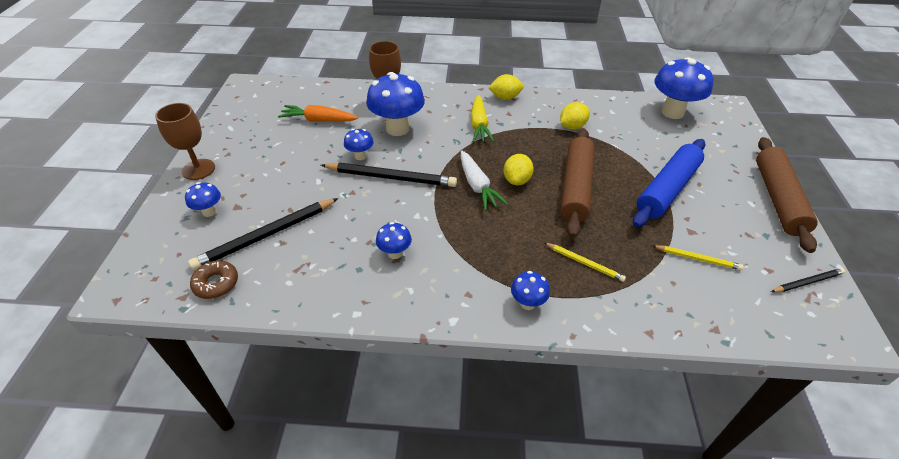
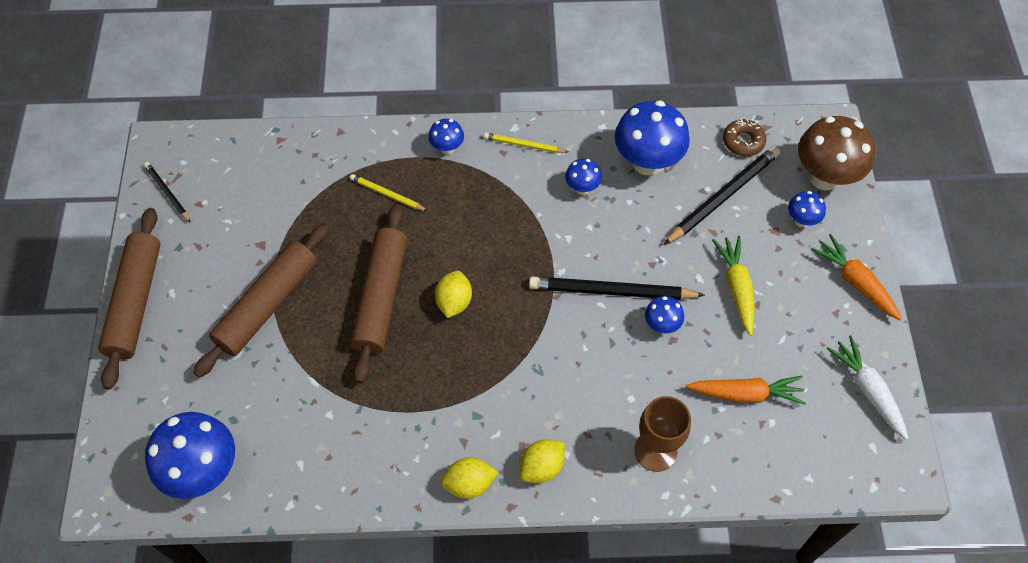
camera: 175 degrees right, 15 degrees up
(161, 244) = (824, 177): none -> brown mushroom
(198, 169) = (855, 282): brown goblet -> orange carrot
(397, 129) = (626, 386): blue mushroom -> blue mushroom (647, 162)
(477, 186) = (503, 288): white carrot -> white carrot (867, 390)
(479, 125) = (508, 407): yellow carrot -> yellow carrot (736, 287)
(572, 126) = (369, 418): yellow lemon -> yellow lemon (542, 467)
(667, 189) = (267, 305): blue rolling pin -> brown rolling pin
(697, 259) = (268, 210): yellow pencil -> yellow pencil (524, 145)
(807, 282) = (167, 193): black pencil -> black pencil turned 75 degrees clockwise

